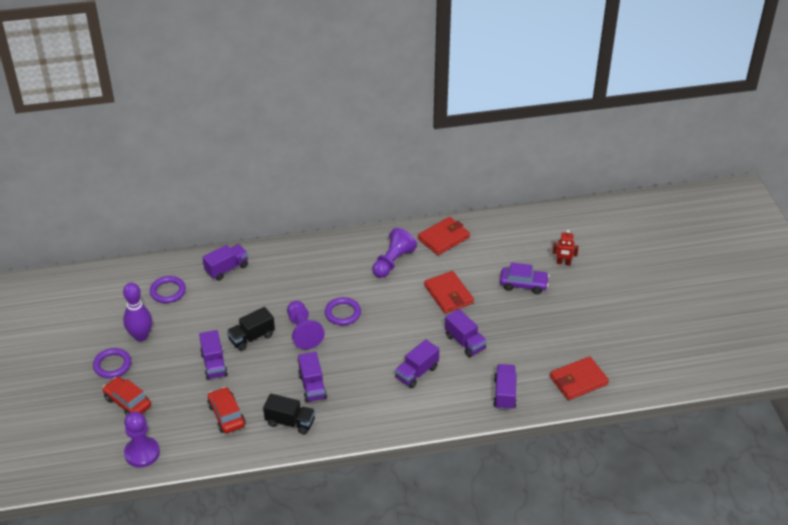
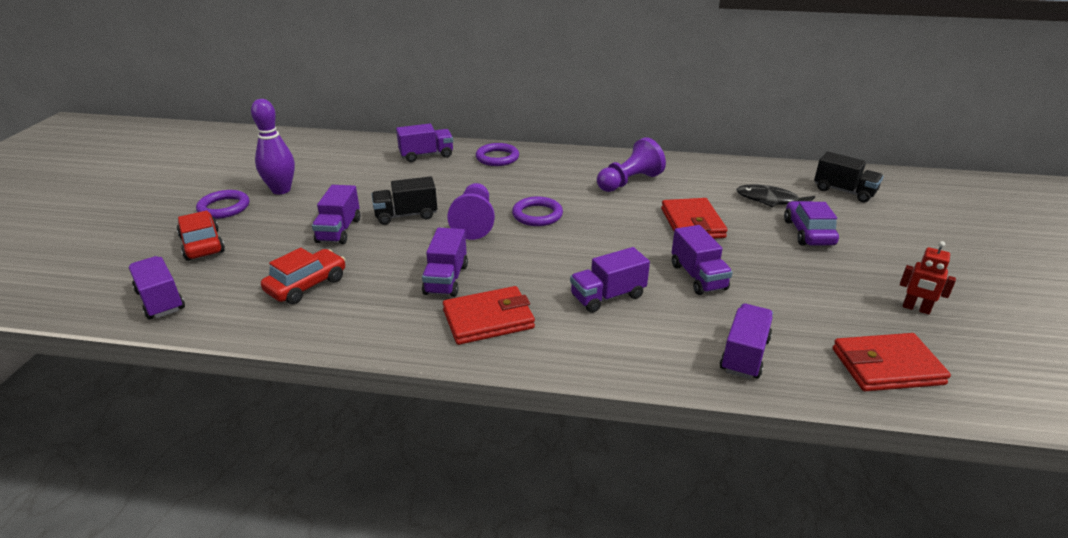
camera: 20 degrees right, 10 degrees down
(142, 453) = (160, 301): purple pawn -> purple truck
(168, 291) = (346, 161): purple ring -> purple ring (497, 158)
(226, 415) = (306, 285): red car -> red car turned 45 degrees clockwise
(290, 422) = (385, 313): black truck -> black truck (844, 191)
(443, 238) = (705, 173): red wallet -> red wallet (488, 319)
(494, 257) = (771, 200): none -> black fish
(523, 284) = (808, 232): purple car -> purple car turned 120 degrees counterclockwise
(563, 263) = (875, 222): red robot -> red robot (916, 309)

